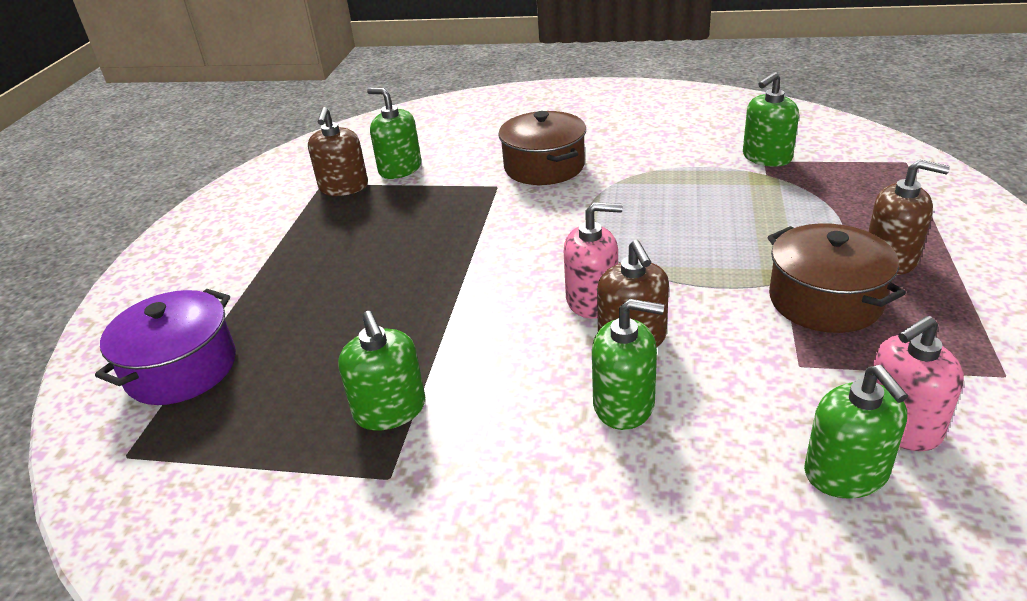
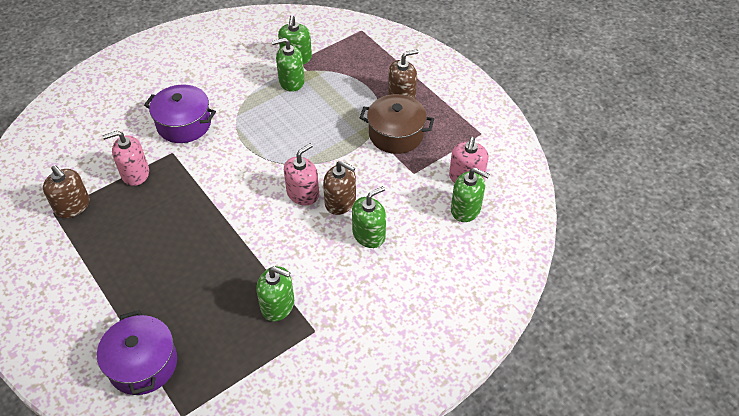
camera: 50 degrees left, 15 degrees up
(400, 169) = (93, 173): green soap dispenser -> green soap dispenser (291, 81)
(435, 187) = (135, 173): none -> pink soap dispenser
(544, 167) = (184, 124): brown pot -> purple pot

